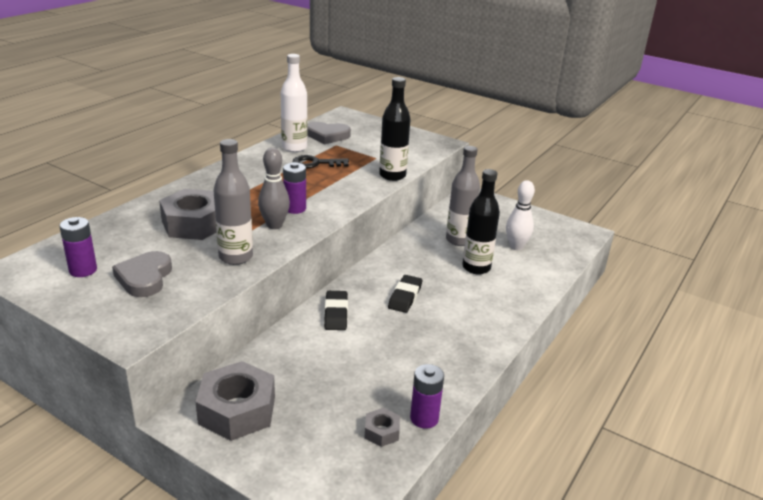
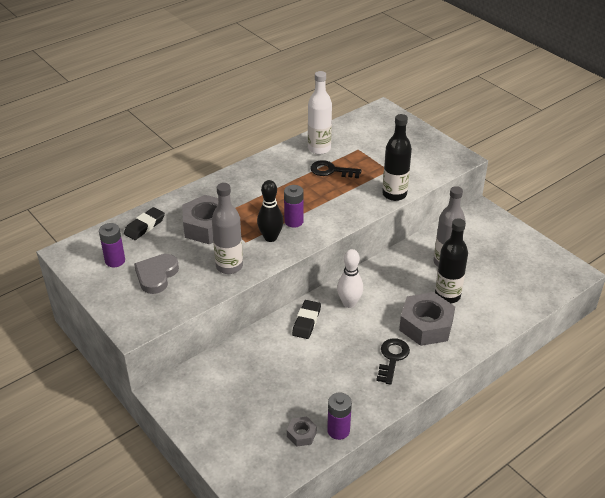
camera: 20 degrees right, 10 degrees up
(237, 410) = (203, 393): grey nut -> grey nut (426, 325)
(274, 225) = (270, 237): grey bowling pin -> black bowling pin
(327, 136) = (355, 136): grey heart -> none
(405, 297) = (370, 315): black eraser -> black eraser (144, 226)
(449, 333) = (392, 358): none -> black key
(516, 247) = (496, 278): white bowling pin -> white bowling pin (349, 303)

